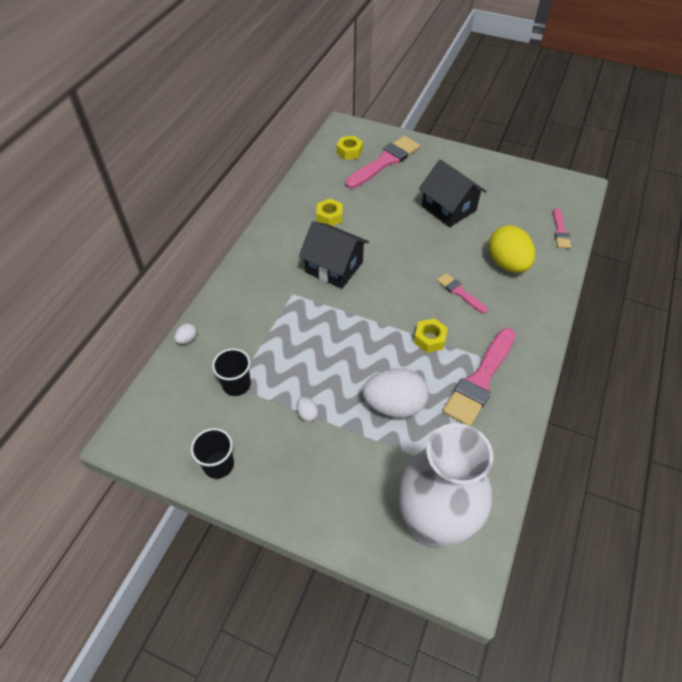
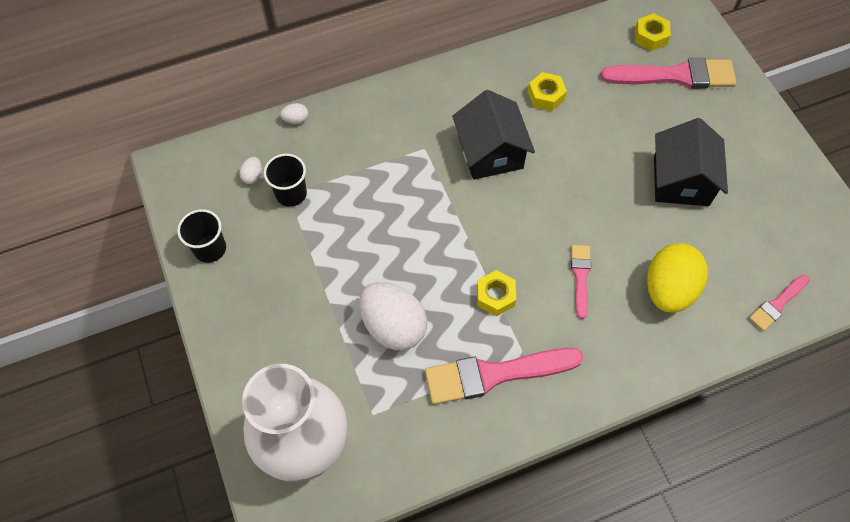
camera: 45 degrees right, 10 degrees up
(307, 414) = (316, 268): white egg -> white egg (253, 176)

